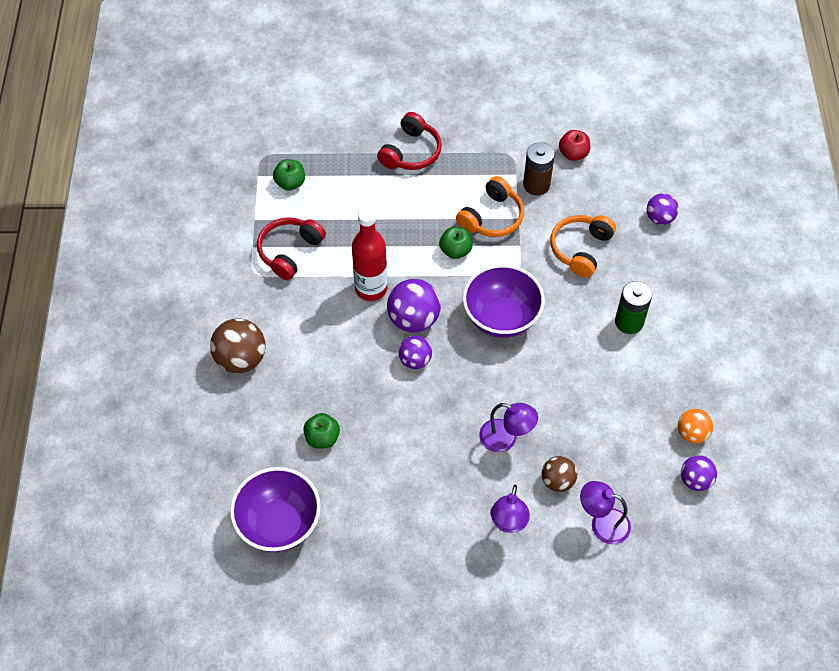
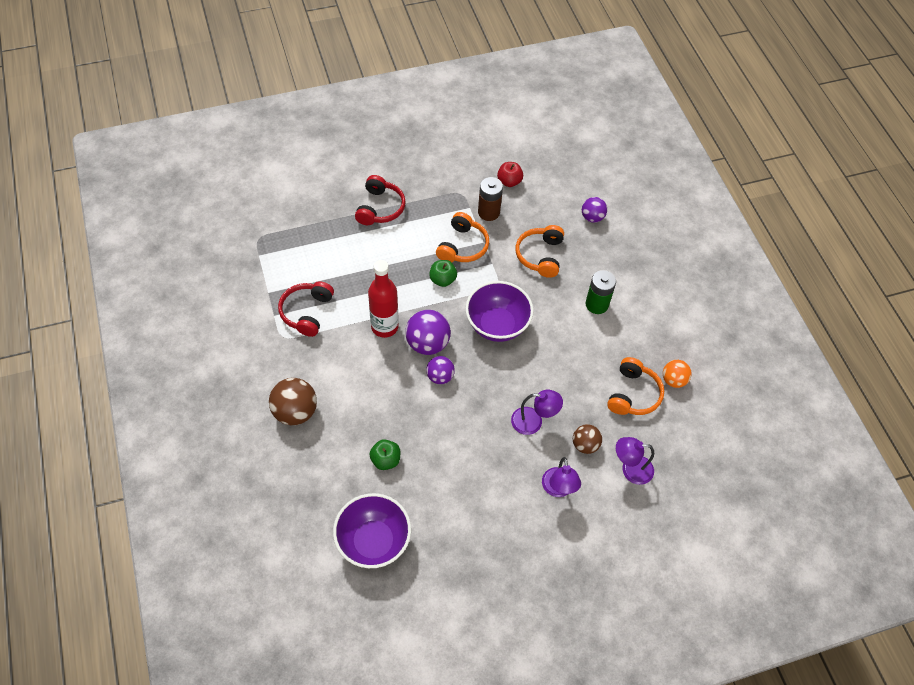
camera: 20 degrees left, 0 degrees up
(290, 183) = (288, 255): green apple -> none
(636, 437) = (633, 394): none -> orange headphones
(695, 480) = (688, 416): purple ball -> none

